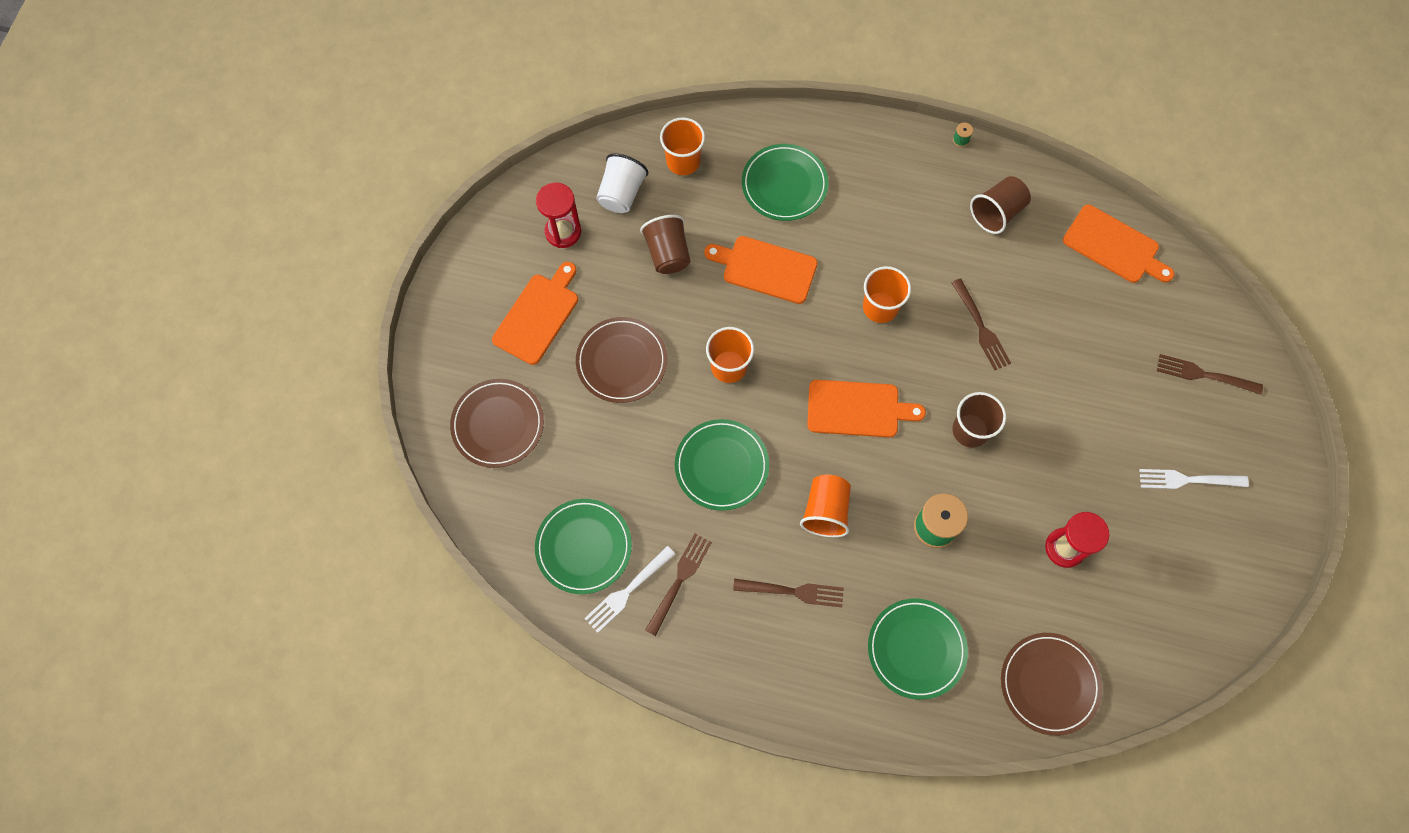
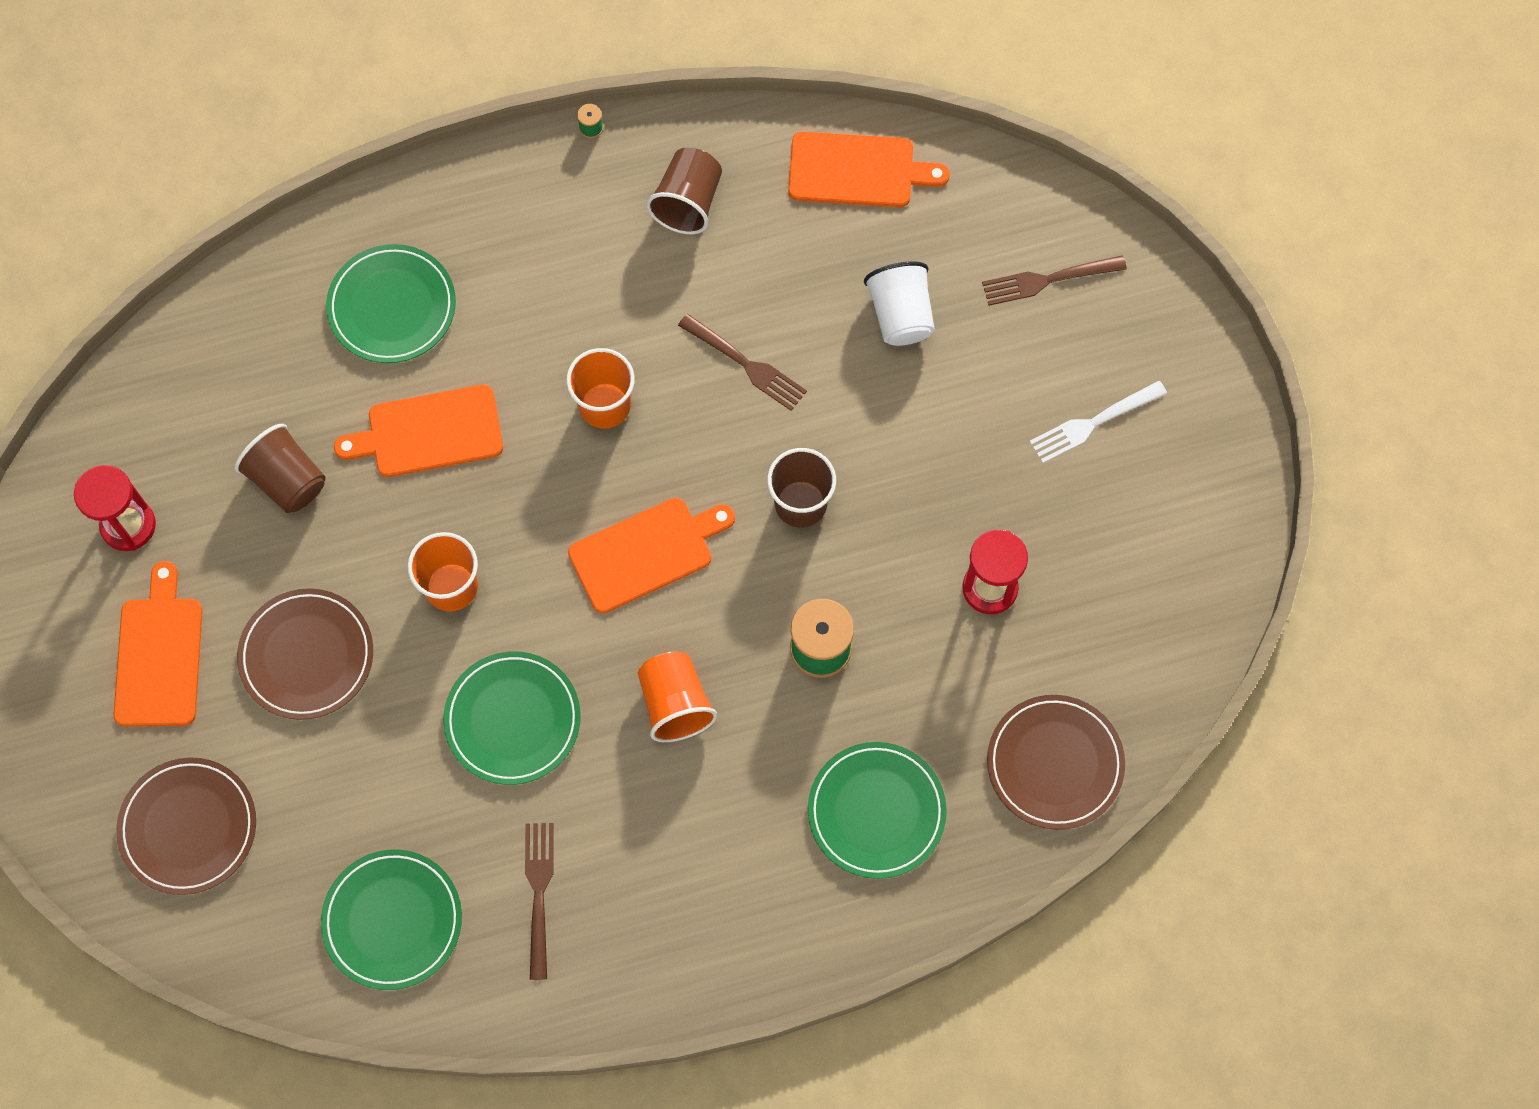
camera: 30 degrees left, 0 degrees up
(621, 194) = (179, 432): white cup -> white cup (900, 315)
(627, 591) = (480, 944): white fork -> none
(683, 161) = (238, 344): orange cup -> none
(793, 591) = (689, 827): brown fork -> none

